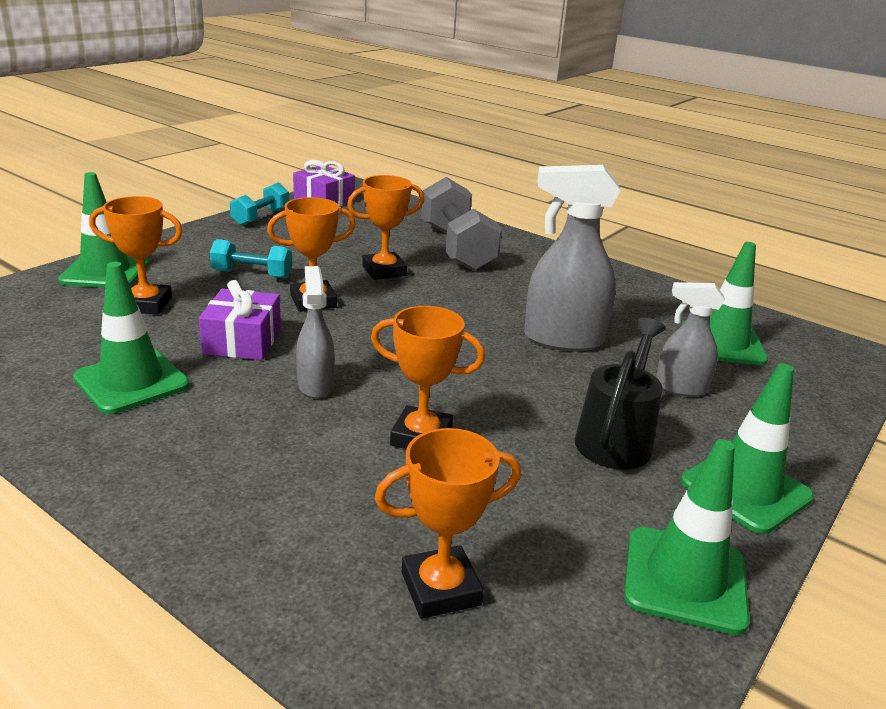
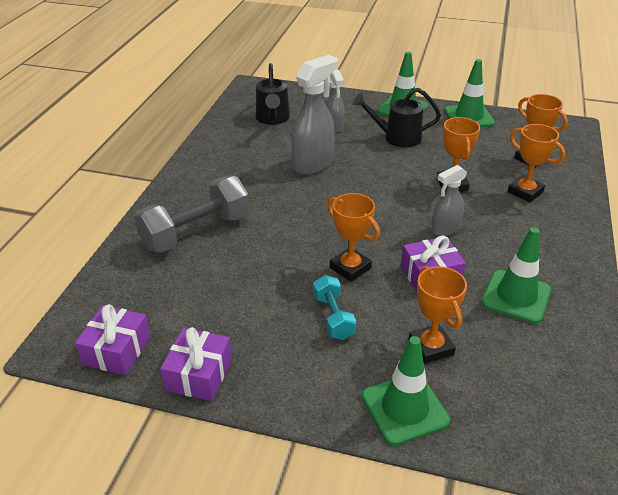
camera: 110 degrees left, 10 degrees up
(261, 217) = (199, 374): turquoise dumbbell -> purple gift
(384, 271) = (271, 253): orange trophy -> orange trophy (525, 192)
(562, 339) = (313, 164): grey spray bottle -> grey spray bottle turned 120 degrees counterclockwise
(722, 343) = (272, 119): green traffic cone -> black watering can

